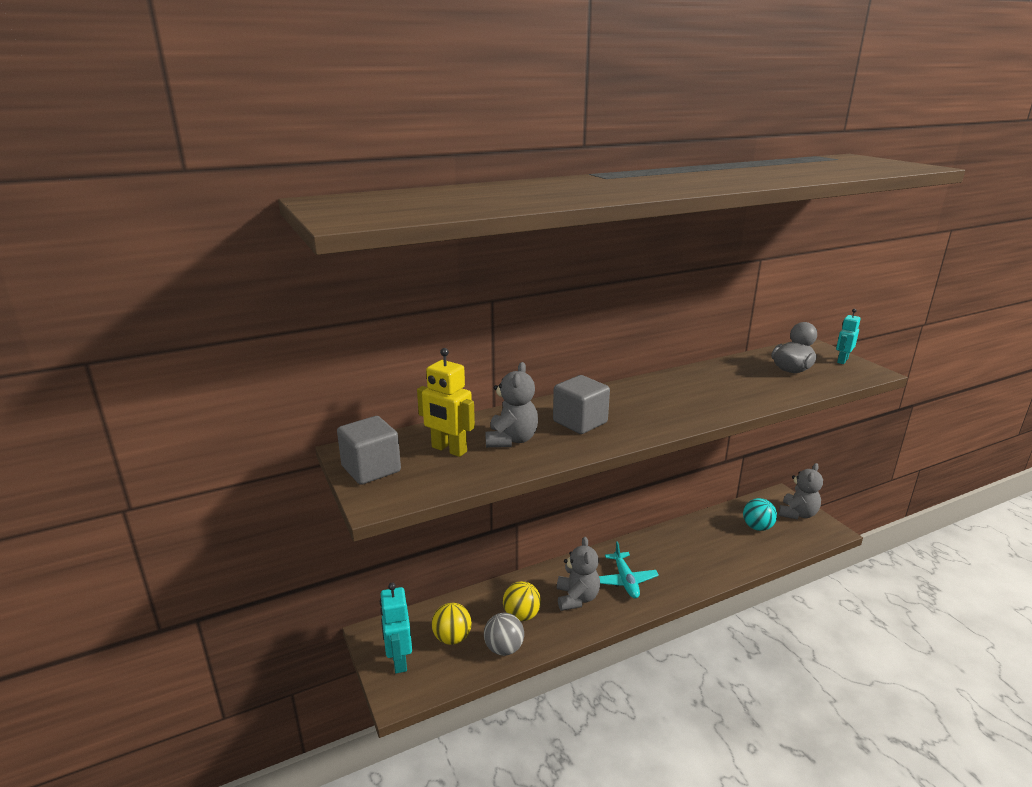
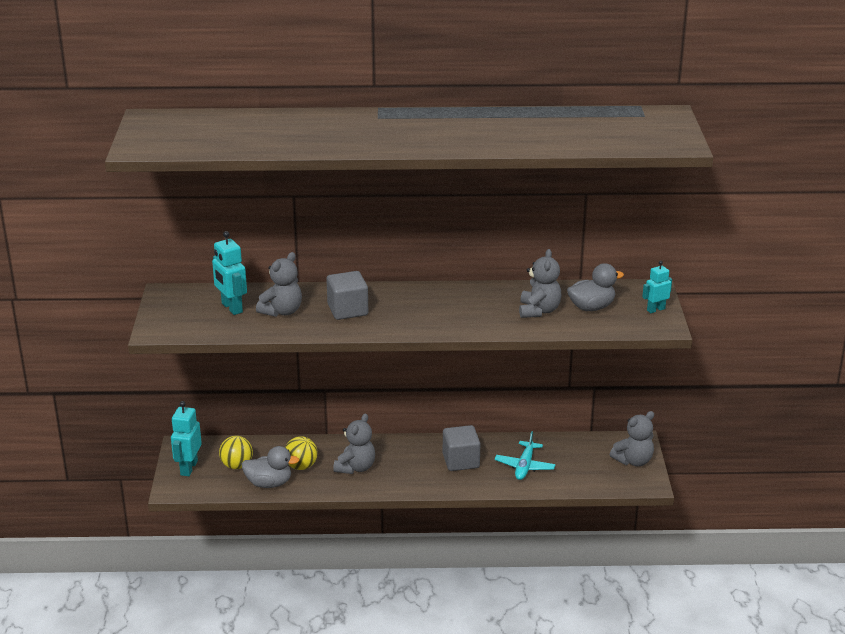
camera: 25 degrees right, 5 degrees up
(371, 469) = (168, 309): grey cube -> grey cube (461, 461)
(449, 450) = (231, 308): yellow robot -> turquoise robot
(504, 648) = (269, 483): grey ball -> grey duck
(625, 580) = (408, 467): turquoise plane -> turquoise plane (524, 466)
(755, 382) = (539, 311): none -> grey teddy bear
(757, 527) = (578, 460): turquoise ball -> none

